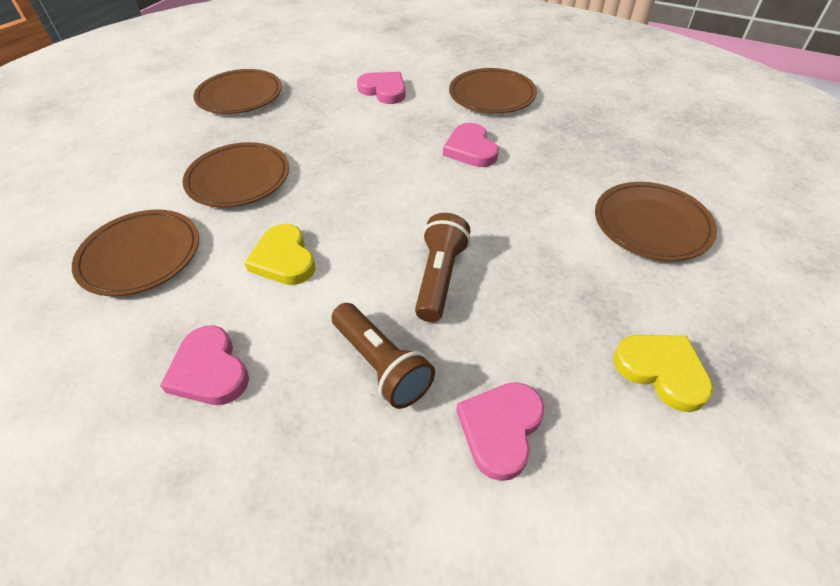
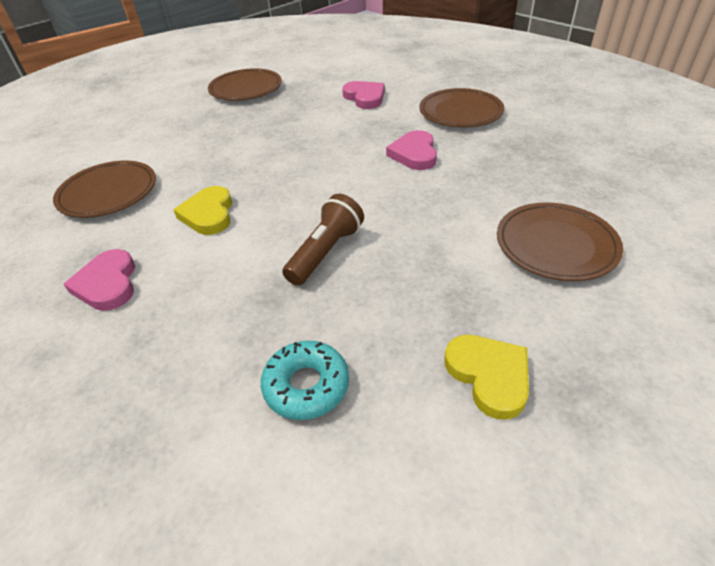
camera: 20 degrees right, 5 degrees down
(238, 178) = (209, 149): brown plate -> none
(381, 365) = (237, 310): brown flashlight -> none
(500, 429) = (306, 386): pink heart -> turquoise donut

